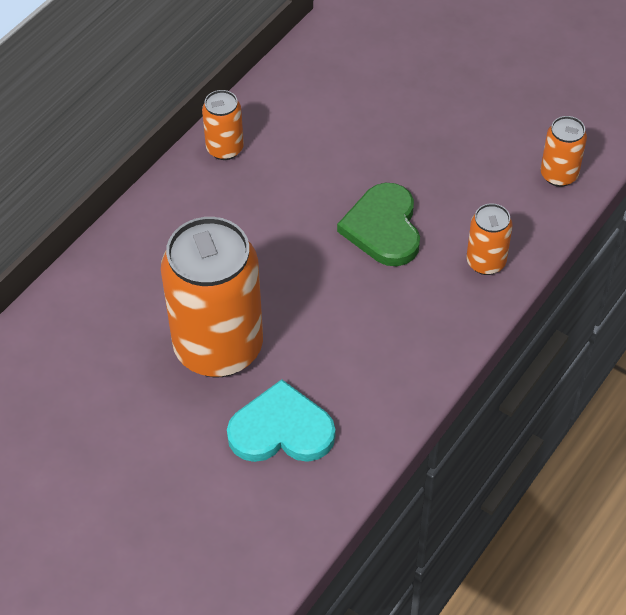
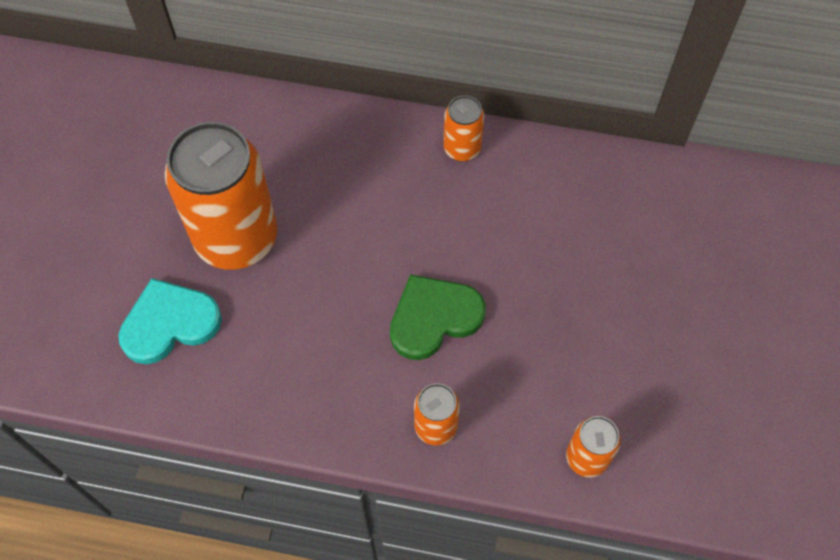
camera: 65 degrees right, 10 degrees up
(281, 429) = (169, 323): turquoise heart -> turquoise heart turned 90 degrees counterclockwise

